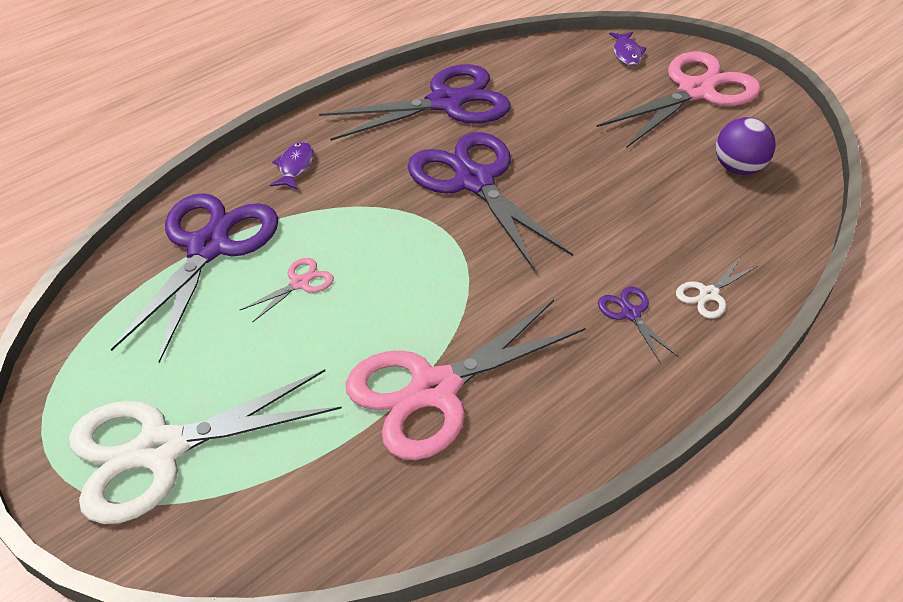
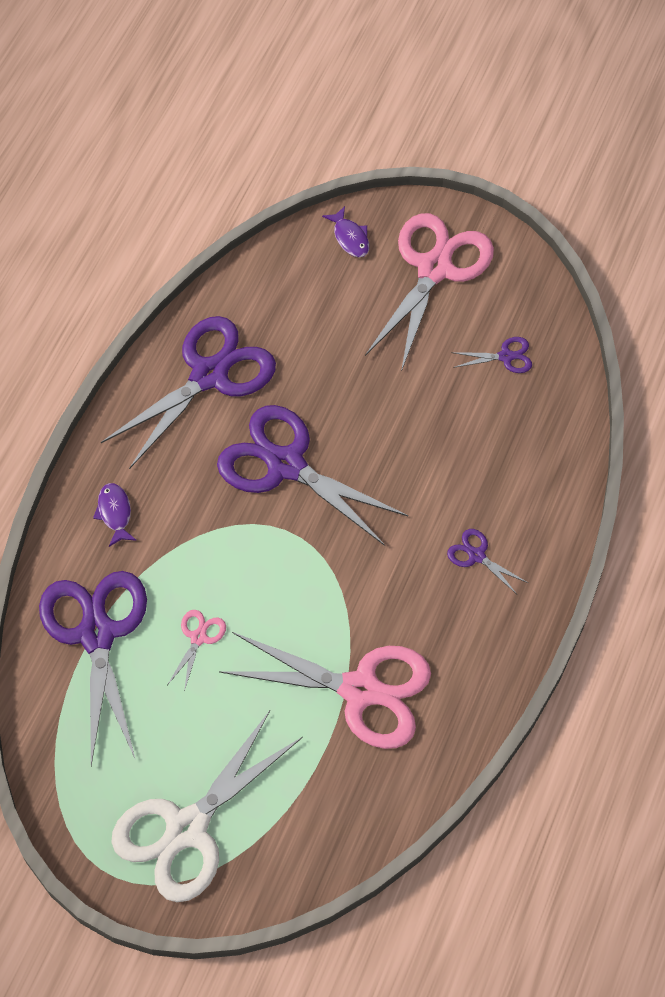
camera: 25 degrees left, 15 degrees up
(434, 390) = (360, 690): pink scissors -> pink scissors turned 105 degrees counterclockwise
(708, 294) = (529, 511): white scissors -> none
(738, 168) = (506, 356): purple ball -> purple scissors

